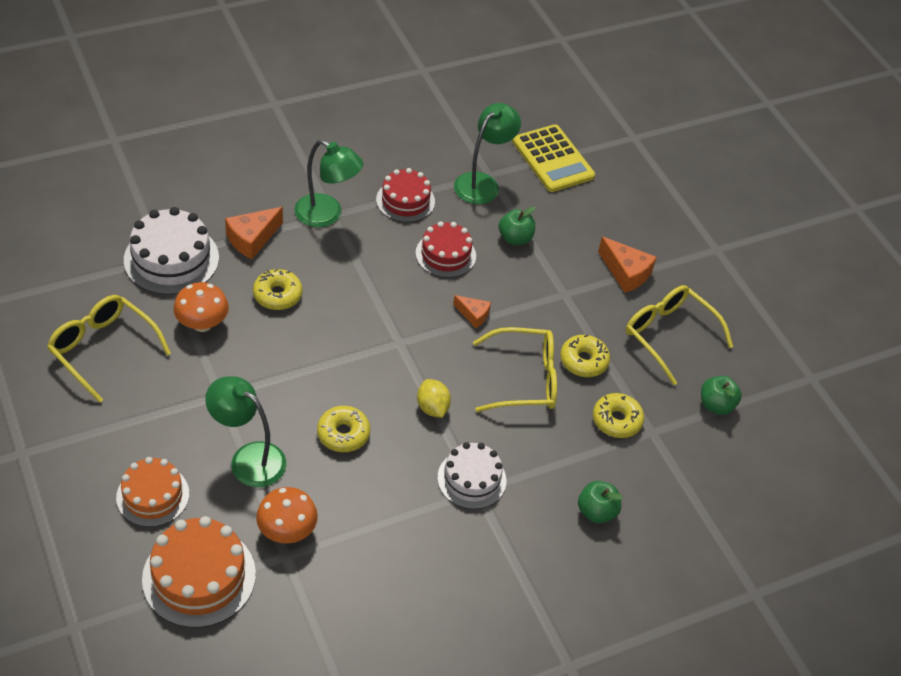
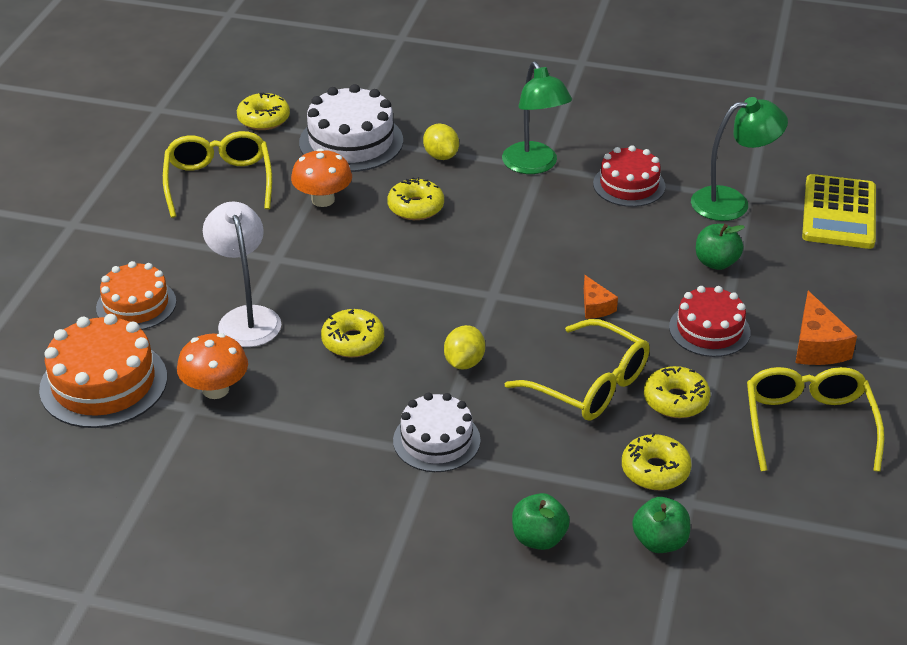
camera: 45 degrees right, 10 degrees down
(79, 271) = (264, 119): none -> yellow donut
(248, 458) = (246, 318): green lamp -> white lamp
(252, 239) = (441, 156): orange cheese -> yellow lemon
(445, 254) = (622, 245): red cake -> red cake (709, 329)
(716, 405) = (796, 516): green apple -> green apple (660, 542)

